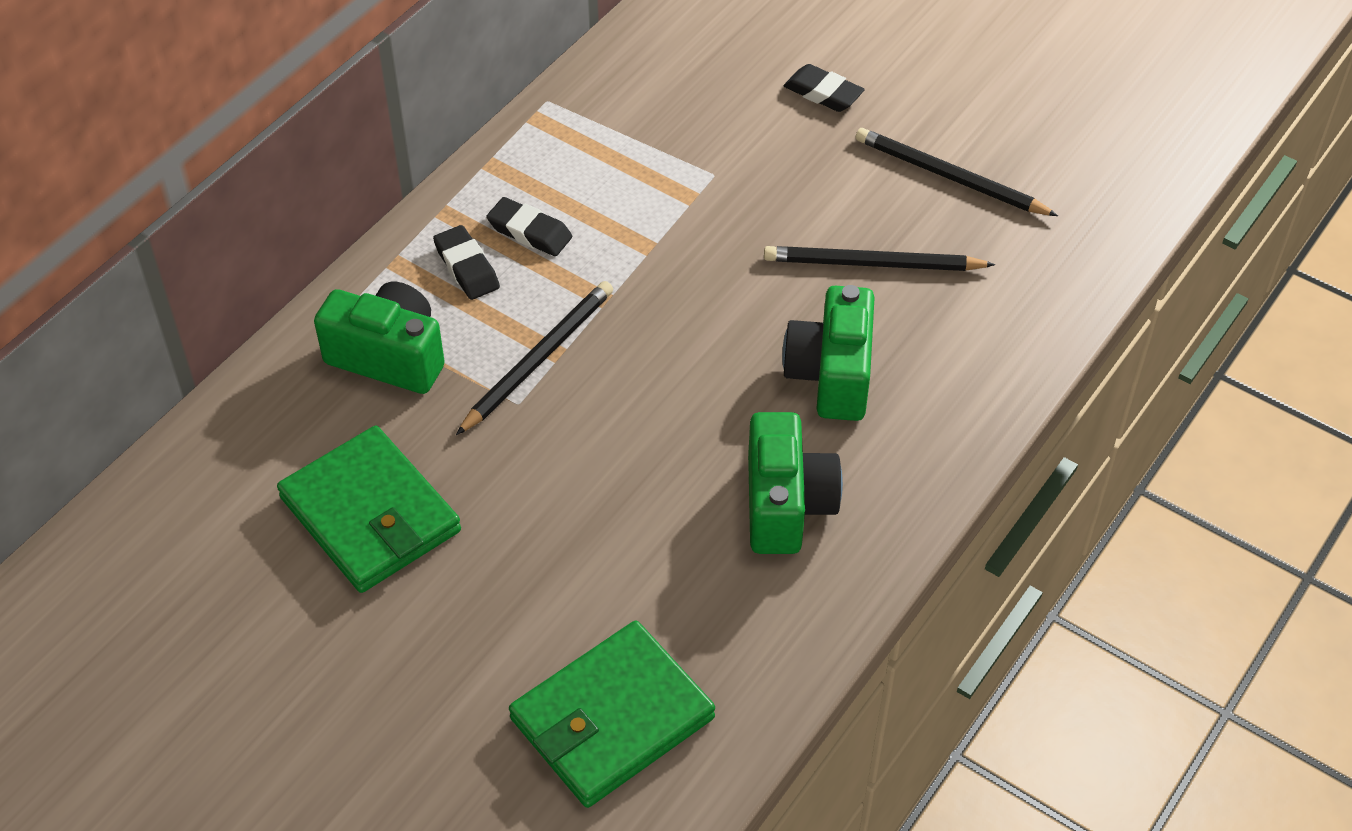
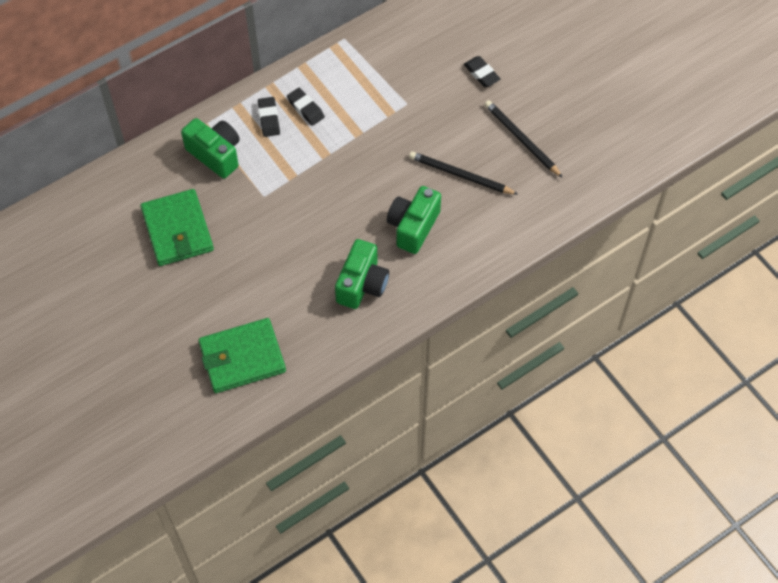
camera: 20 degrees right, 10 degrees up
(538, 359) = (282, 176): black pencil -> none

